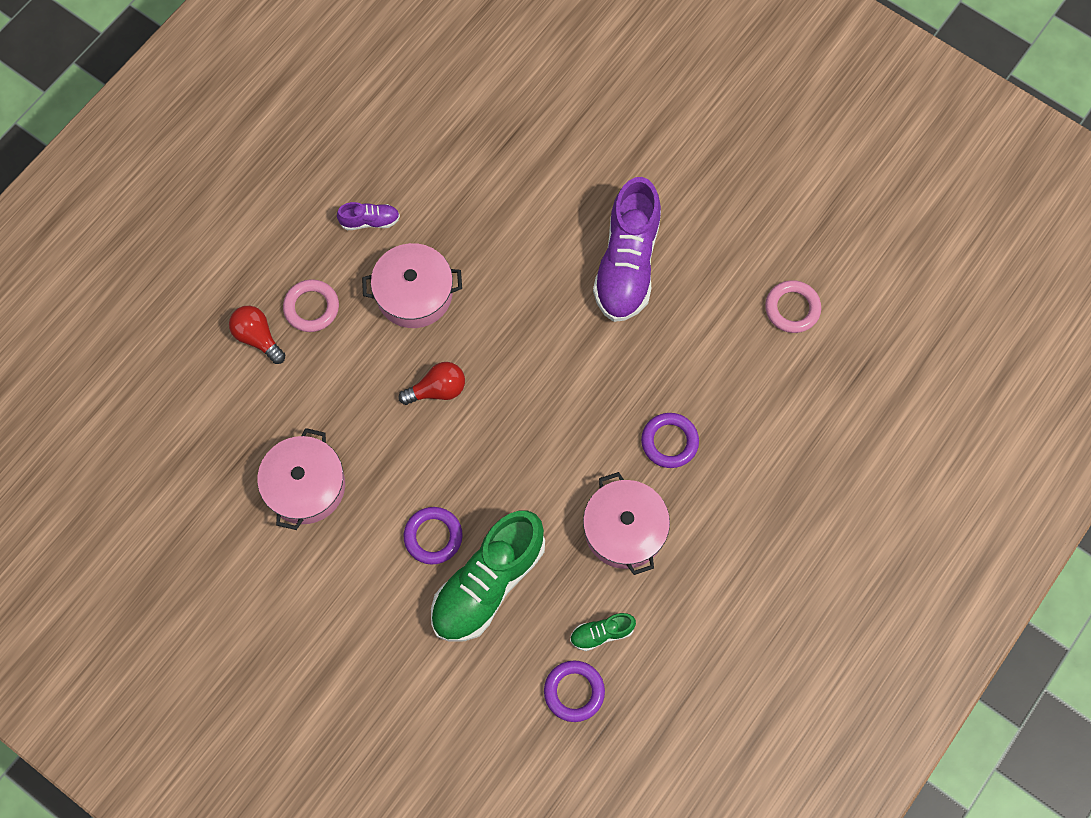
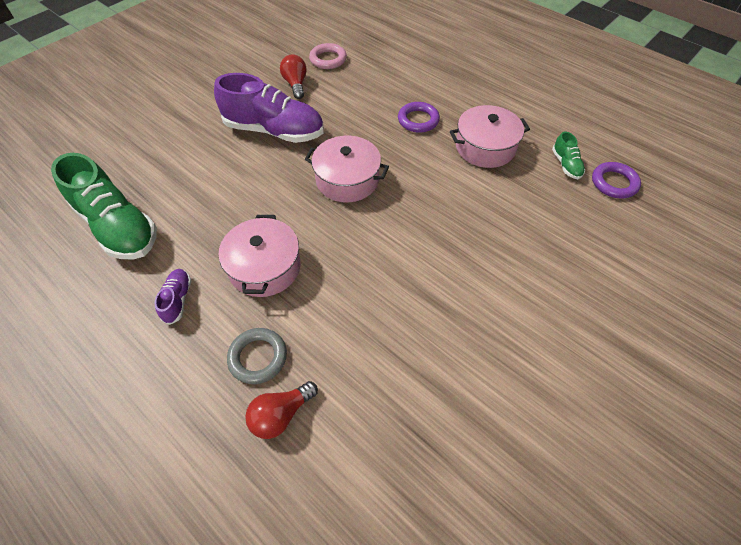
camera: 85 degrees left, 15 degrees down
(305, 486) = (453, 370): pink pot -> pink pot (347, 179)
(311, 307) = (258, 357): pink ring -> grey ring
(433, 536) = (499, 265): purple ring -> none
(437, 390) = (362, 254): red light bulb -> red light bulb (295, 84)
(488, 583) = (536, 229): green shoe -> green shoe (118, 227)

